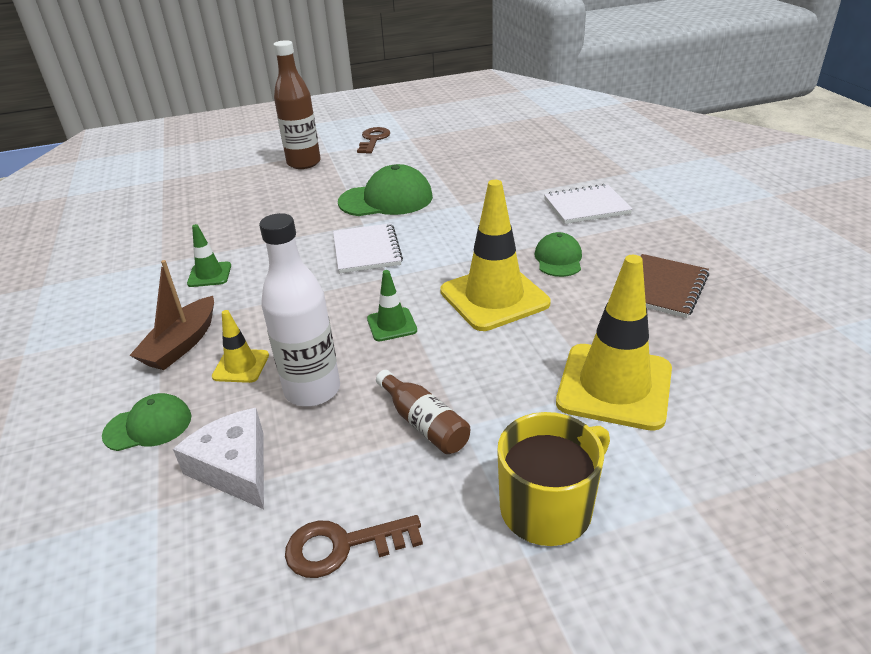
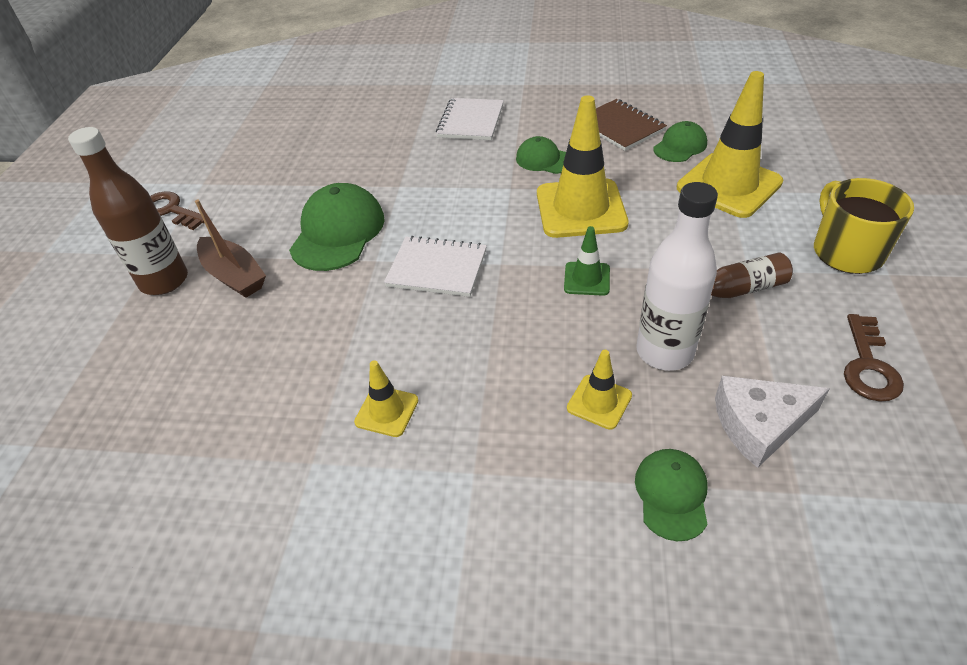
camera: 65 degrees left, 10 degrees up
(182, 344) = (529, 452): brown boat -> brown boat (234, 276)
(209, 275) = (387, 411): green traffic cone -> yellow traffic cone
(663, 335) = (680, 146): none -> green cap

